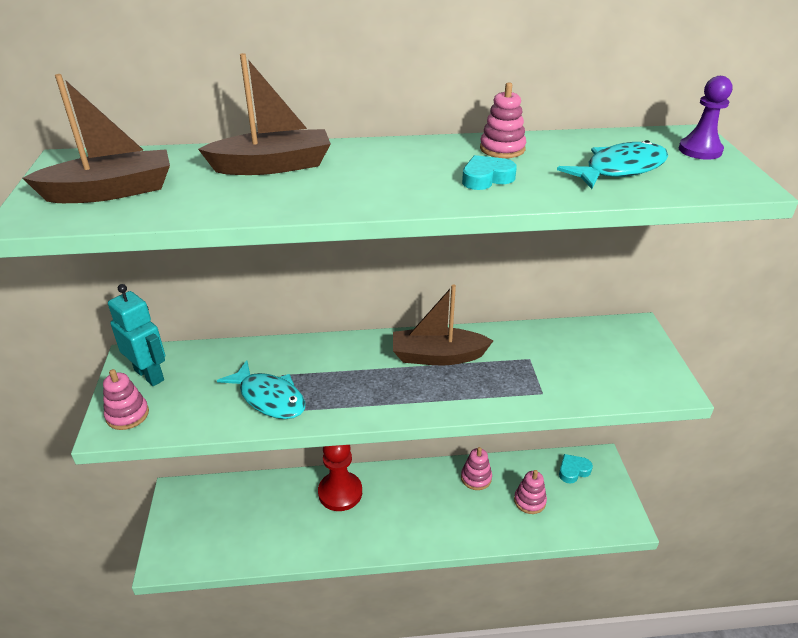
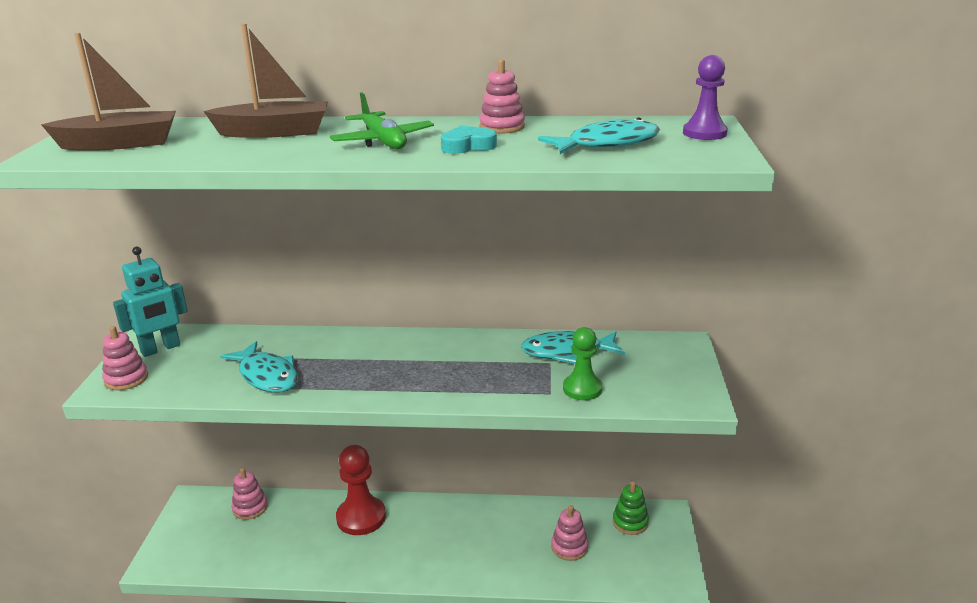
camera: 10 degrees right, 10 degrees down
(149, 375) = (161, 349): turquoise robot -> turquoise robot turned 90 degrees clockwise
(395, 174) = (383, 141): none -> green plane
(437, 356) = (453, 354): brown boat -> none
(476, 478) = (515, 518): pink stacking toy -> pink stacking toy (250, 508)
(540, 345) = (567, 352): none -> turquoise fish
(569, 386) = (582, 389): none -> green pawn
(573, 471) = (630, 522): turquoise heart -> green stacking toy

